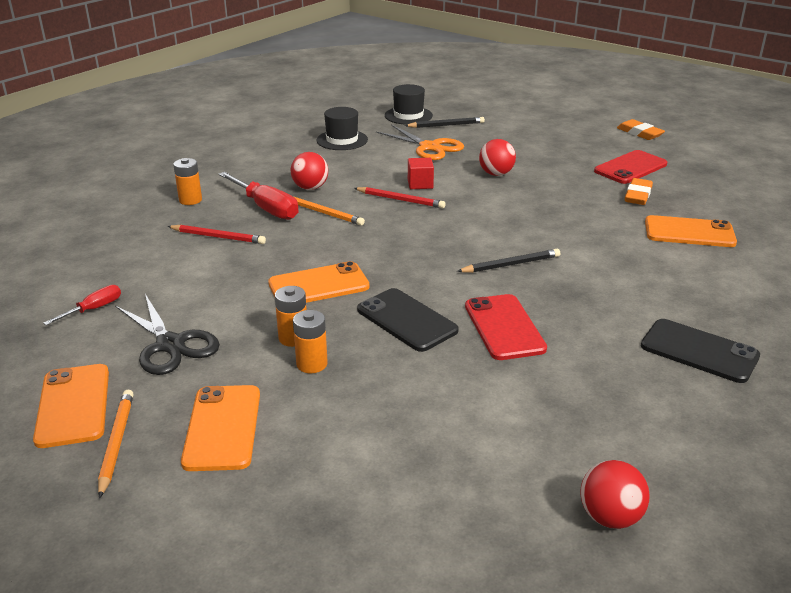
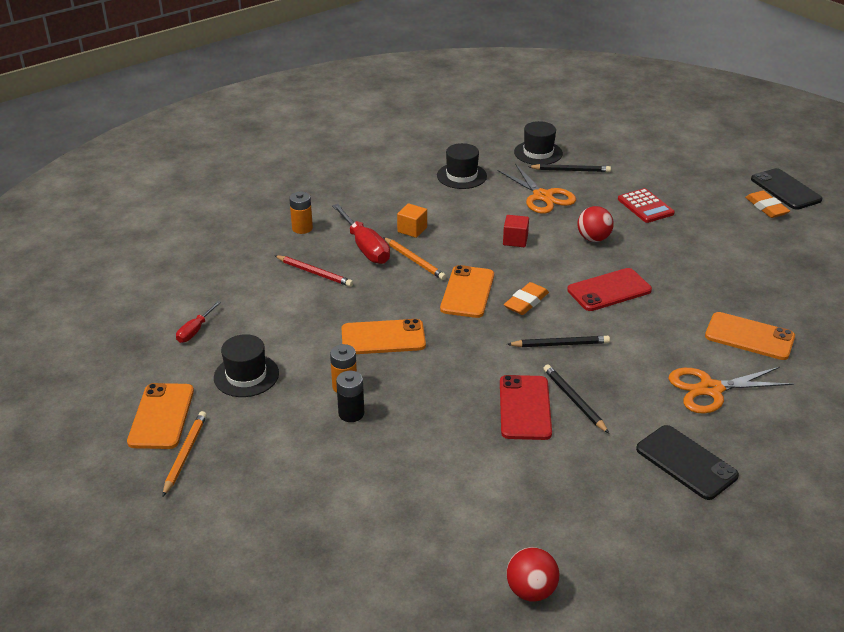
camera: 15 degrees right, 5 degrees up
(93, 309) = (195, 330): red screwdriver -> red screwdriver turned 150 degrees clockwise
(170, 345) = (246, 375): black scissors -> black hat
(222, 427) = (265, 457): orange phone -> orange phone (467, 292)
(310, 188) = (412, 230): red ball -> orange cube
(312, 364) = (351, 413): orange battery -> black battery
(400, 200) = (489, 256): red pencil -> none
(406, 320) = (444, 386): black phone -> black phone (785, 189)
(531, 144) = (645, 206): none -> red calculator
(552, 312) = (574, 400): none -> black pencil
(630, 168) = (732, 250): red phone -> red phone (609, 290)
(638, 195) = (722, 285): orange eraser -> orange eraser (526, 302)
(681, 282) = (710, 389): none -> orange scissors

